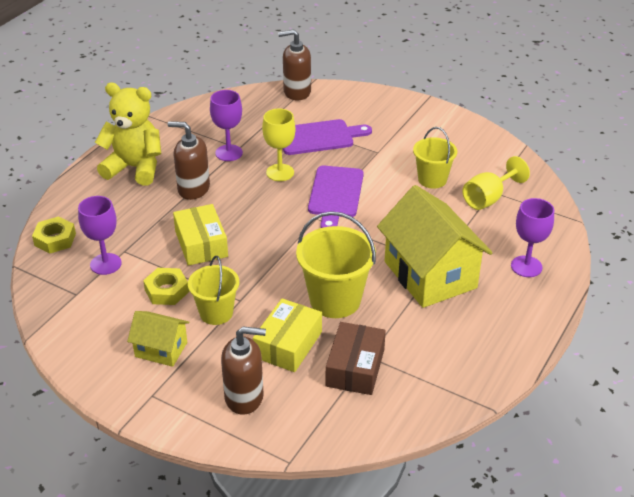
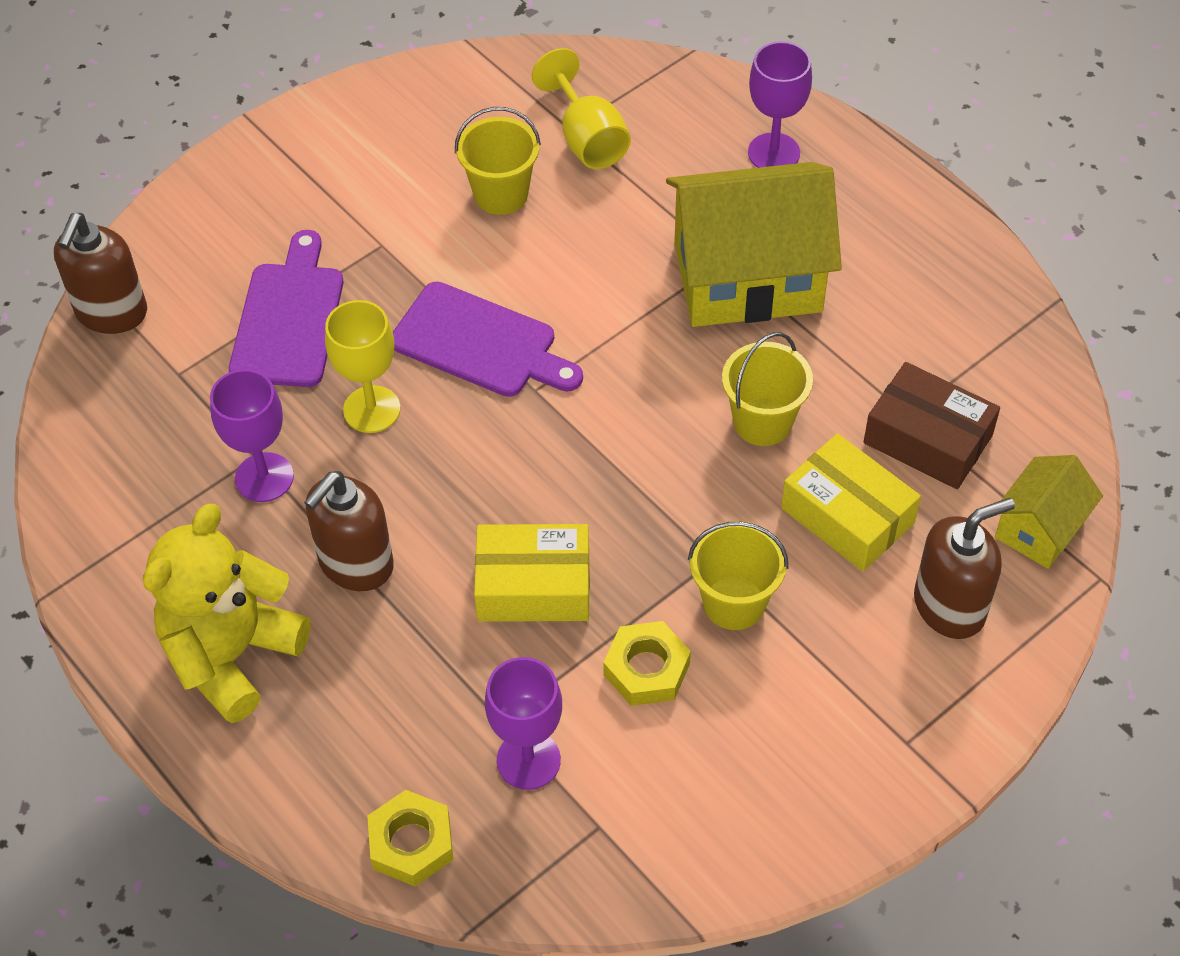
camera: 70 degrees left, 15 degrees up
(161, 349) = (800, 707): yellow house -> yellow house (1039, 528)
(244, 397) = (950, 606): brown soap dispenser -> brown soap dispenser turned 45 degrees clockwise
(335, 300) = (762, 422): yellow bucket -> yellow bucket, size x0.65

